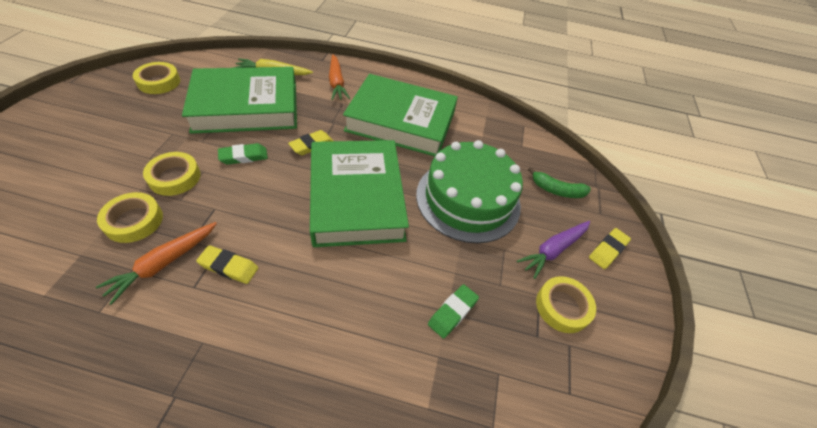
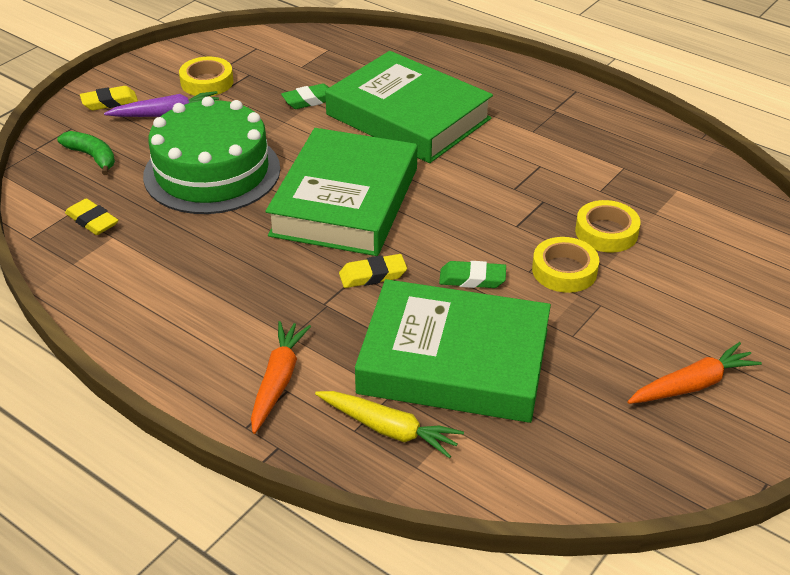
camera: 150 degrees left, 10 degrees down
(159, 82) = (605, 449): yellow tape -> none
(164, 263) = (569, 188): orange carrot -> orange carrot (692, 385)
(229, 267) = (505, 172): yellow eraser -> yellow eraser (92, 221)
(401, 121) = (216, 284): green book -> green book (408, 117)

